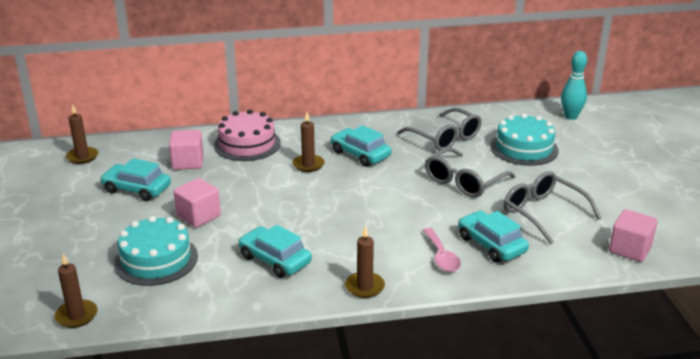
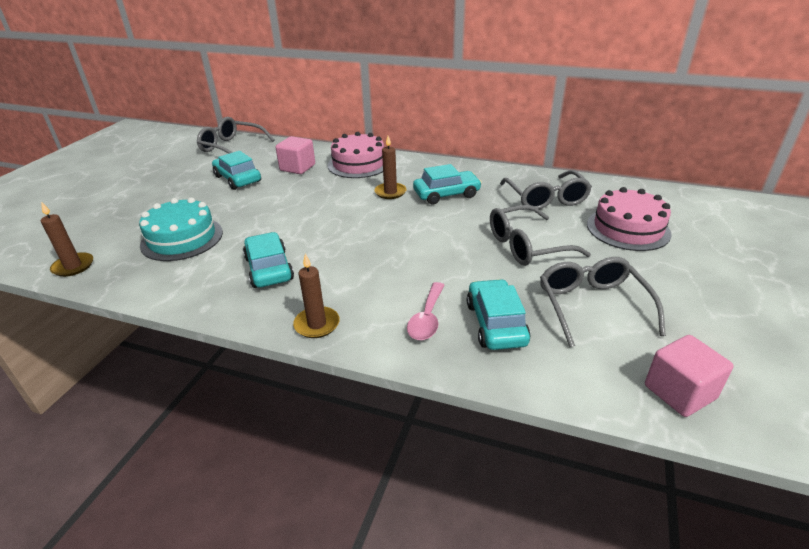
camera: 30 degrees right, 5 degrees up
(82, 157) = (231, 147): brown candle -> grey glasses
(198, 216) = (255, 212): pink cube -> none
(360, 154) = (446, 194): turquoise car -> turquoise car turned 90 degrees clockwise
(524, 148) = (628, 229): turquoise cake -> pink cake
(570, 116) = (714, 209): turquoise bowling pin -> none

